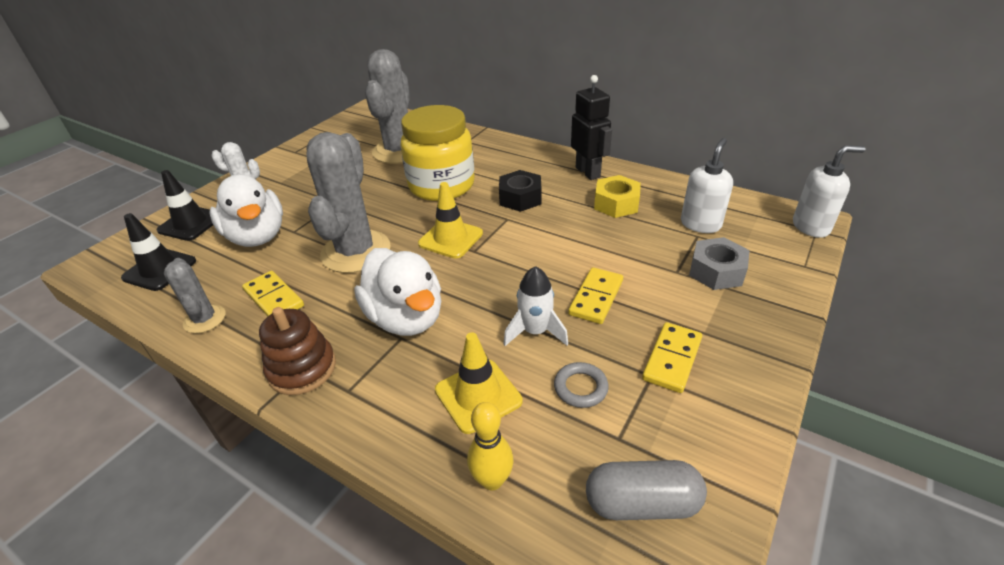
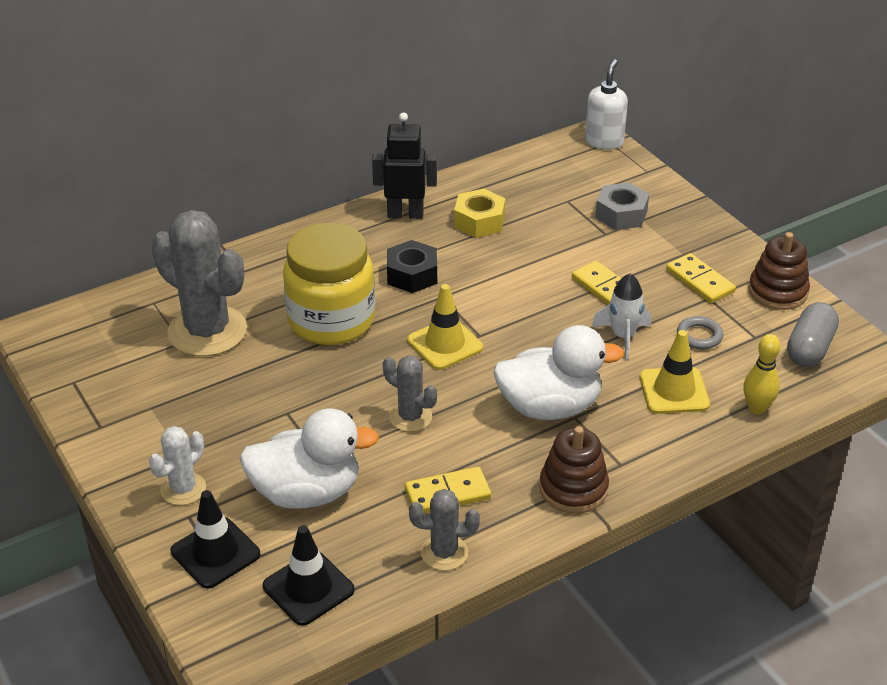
camera: 65 degrees left, 0 degrees up
(356, 251) = (410, 417): grey cactus -> grey cactus, size x0.51
(700, 224) = (553, 191): white soap dispenser -> none
(721, 434) = (777, 291): none -> brown stacking toy

